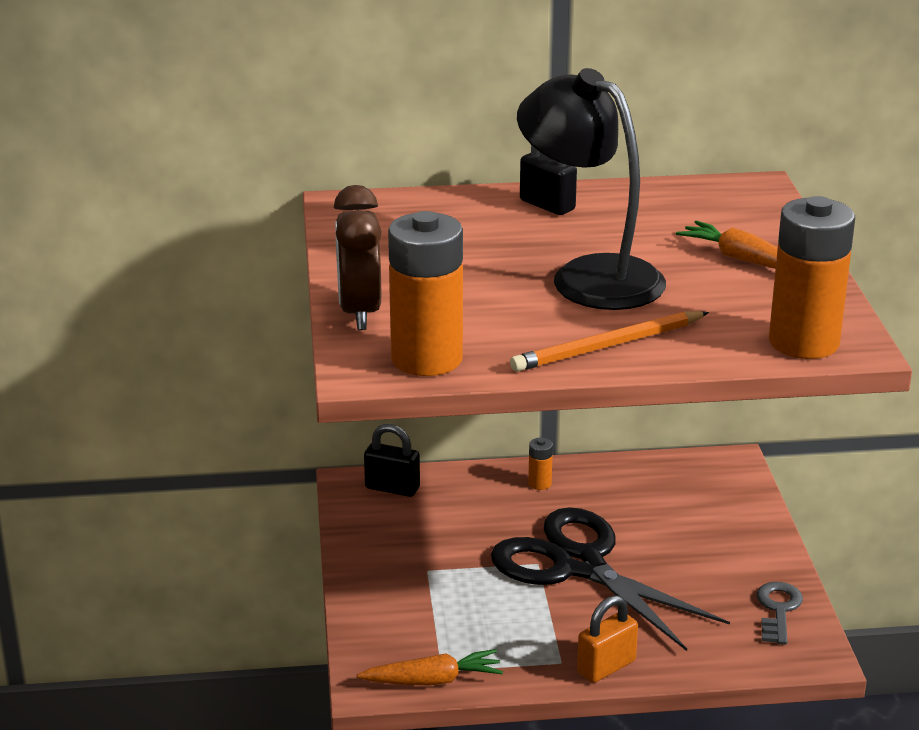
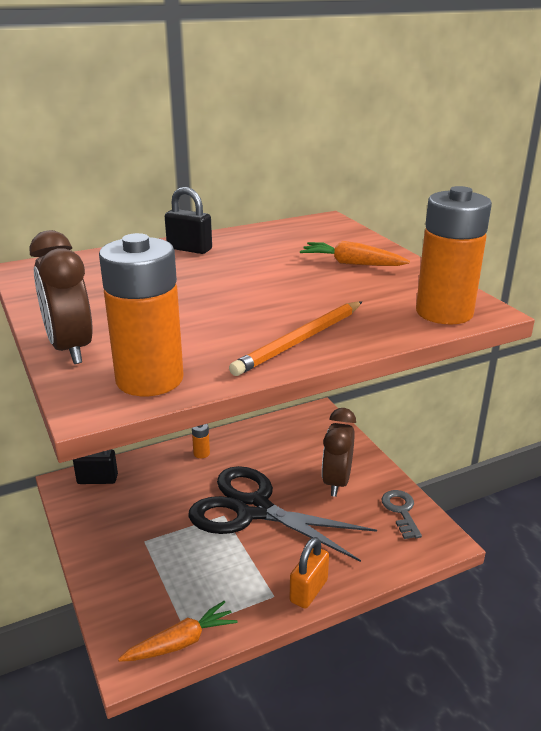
camera: 20 degrees left, 0 degrees up
(590, 276) = (251, 291): black lamp -> none
(708, 557) = (336, 482): none -> brown clock

